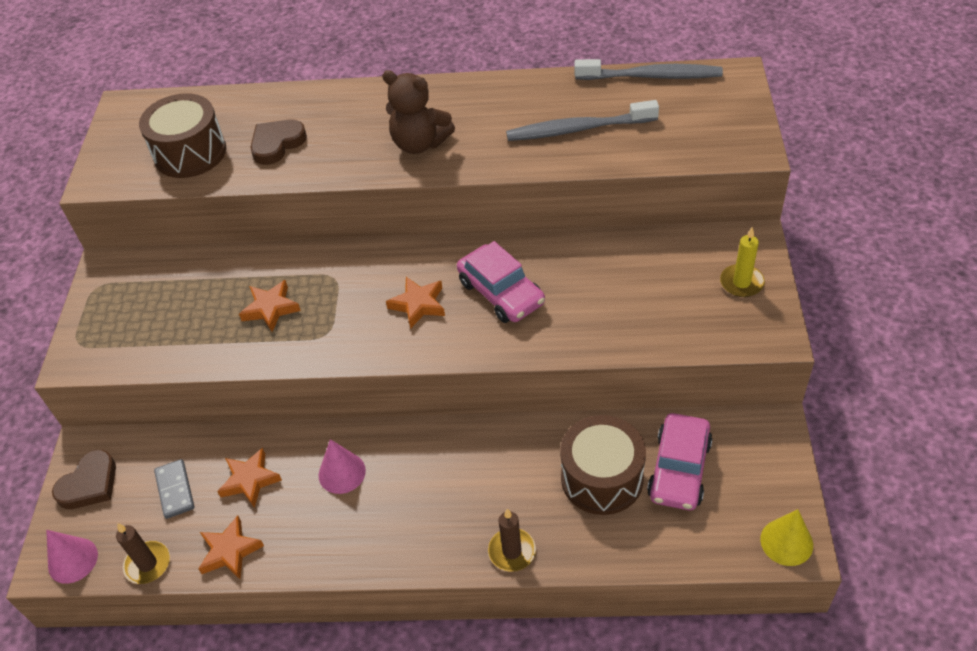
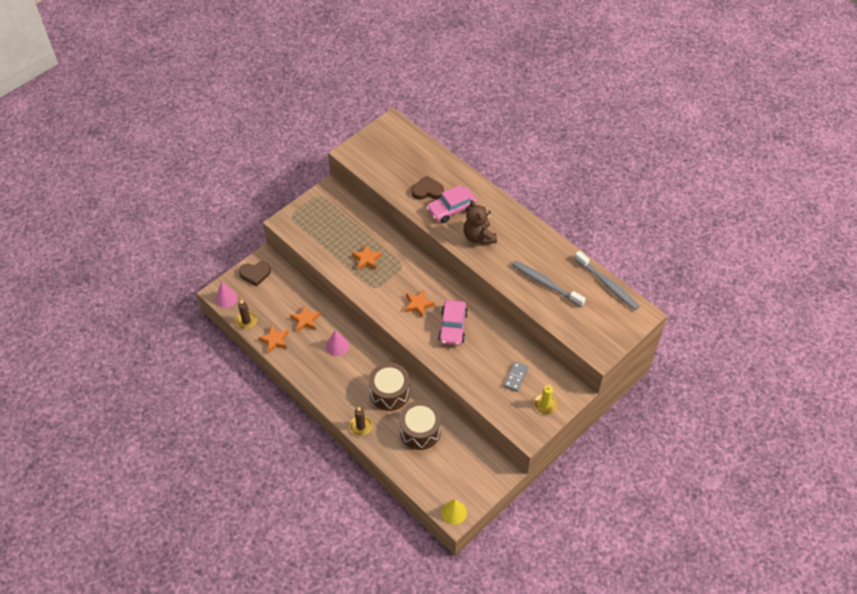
camera: 40 degrees right, 5 degrees up
(175, 490) = (279, 301): grey domino -> grey domino (515, 377)
(190, 153) = (393, 167): brown drum -> brown drum (389, 392)
(679, 469) = (450, 454): pink car -> pink car (451, 209)

